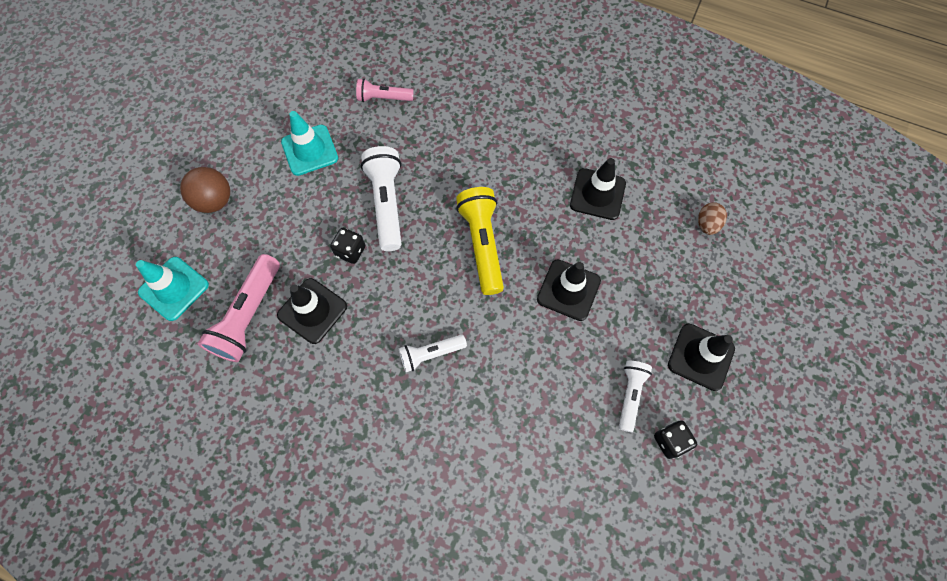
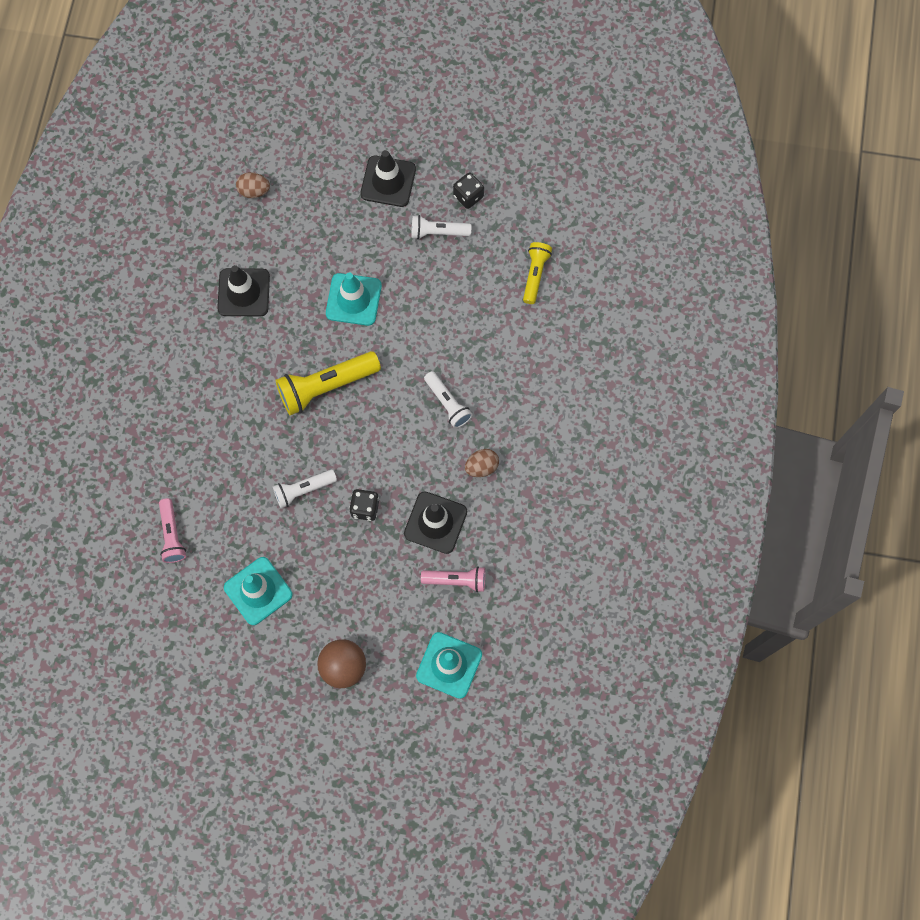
camera: 105 degrees left, 5 degrees up
(249, 315) = (456, 580): pink flashlight -> pink flashlight, size x0.60
(352, 370) = (481, 467): none -> brown egg
(387, 203) = (303, 490): white flashlight -> white flashlight, size x0.60
(556, 493) = (535, 275): none -> yellow flashlight
(568, 290) = (353, 299): black traffic cone -> turquoise traffic cone

